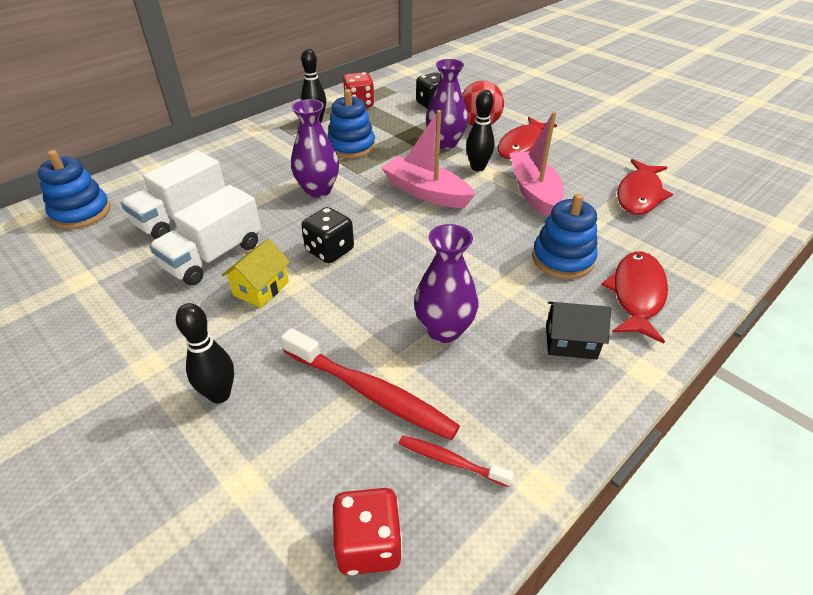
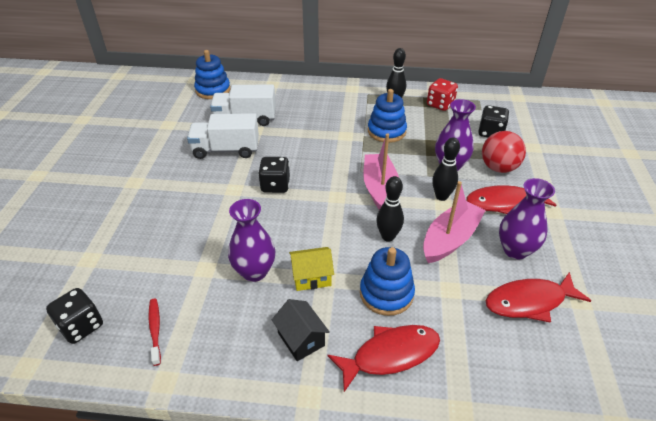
camera: 50 degrees right, 0 degrees up
(219, 394) = (134, 216): black bowling pin -> black bowling pin (388, 236)
(261, 289) = (218, 181): yellow house -> yellow house (311, 277)
(318, 190) = (325, 147): purple vase -> purple vase (515, 250)
(368, 544) = (81, 326): red dice -> black dice
(371, 392) = (179, 269): red toothbrush -> none

